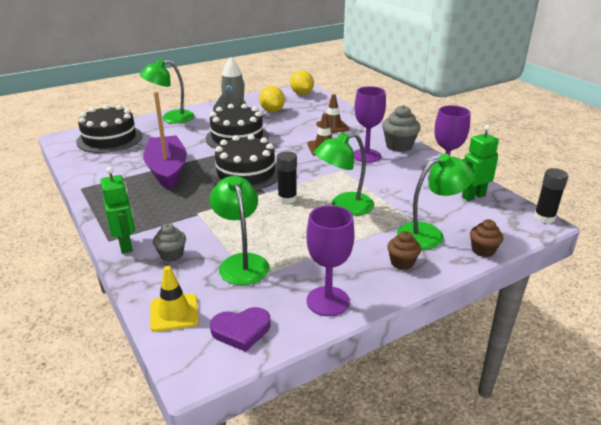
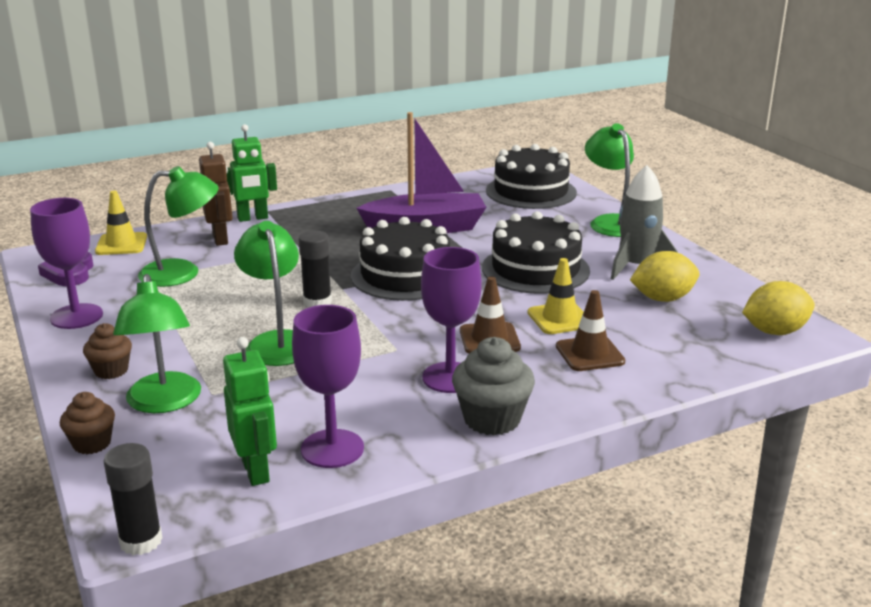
camera: 95 degrees right, 5 degrees down
(171, 255) = (221, 239): grey cupcake -> brown robot
(297, 132) = (559, 319): none -> yellow traffic cone

